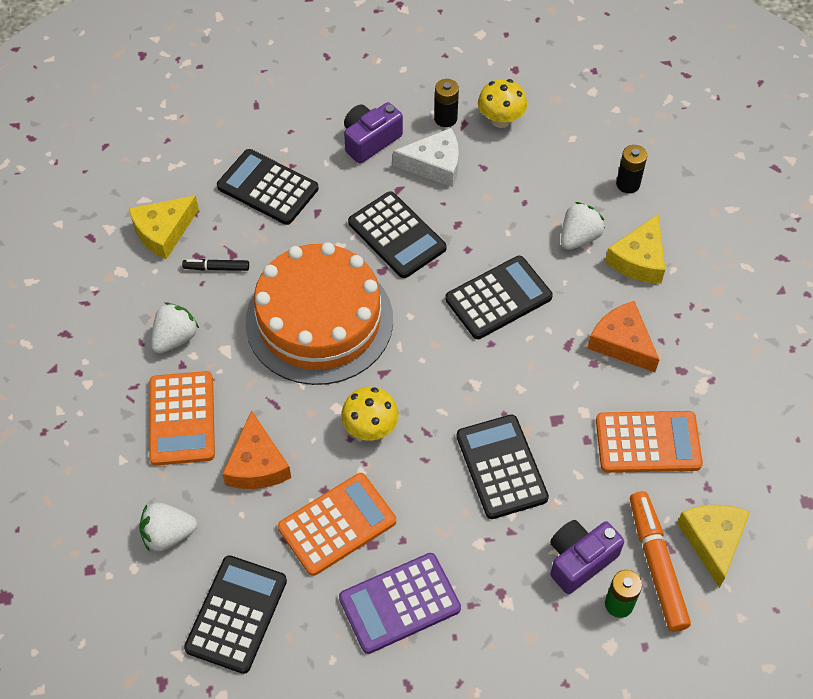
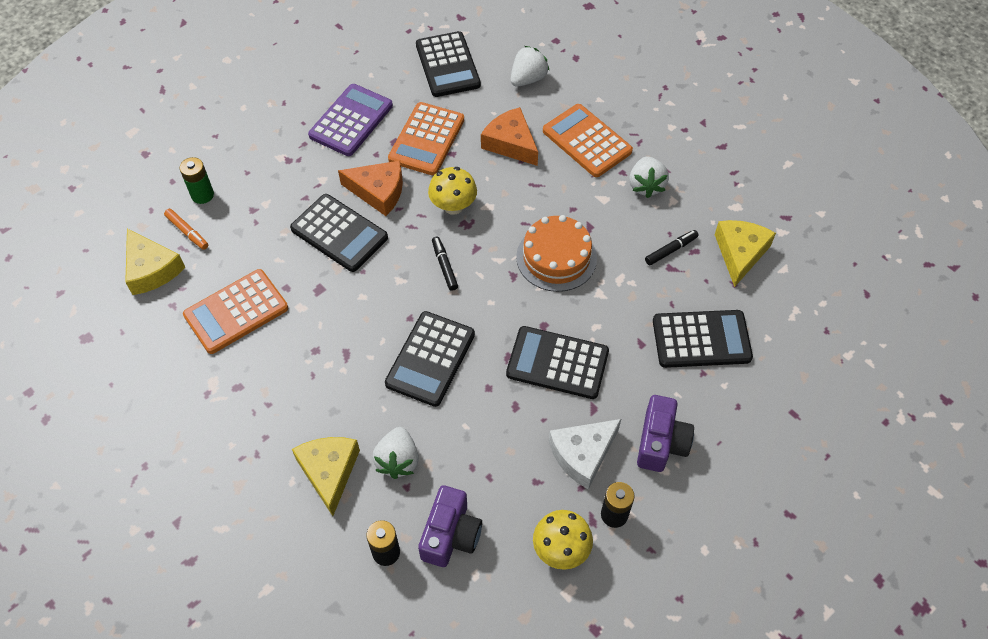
camera: 145 degrees right, 0 degrees up
(319, 320) = (556, 257): orange cake -> orange cake, size x0.59
(425, 372) = (444, 266): none -> black marker
(579, 560) = (245, 206): purple camera -> purple camera (450, 535)
(622, 342) = (301, 381): orange cheese -> orange cheese (378, 192)
(656, 565) = (187, 232): orange marker -> orange marker, size x0.52

